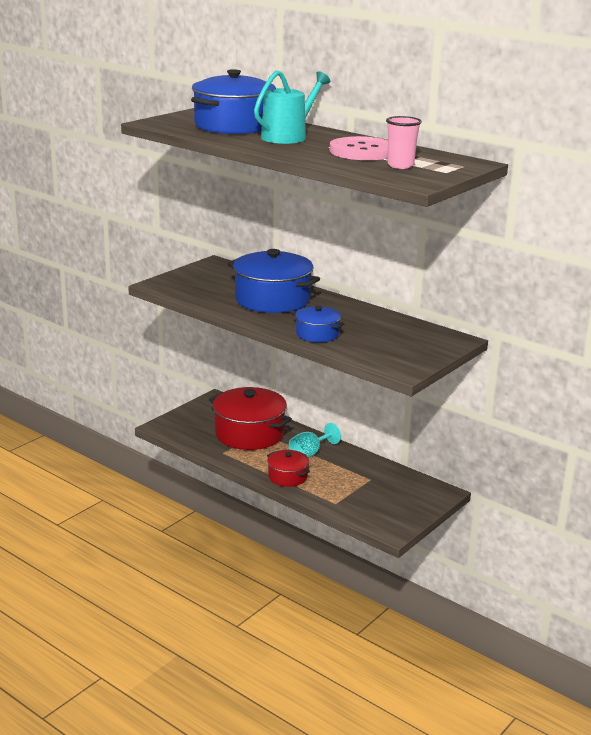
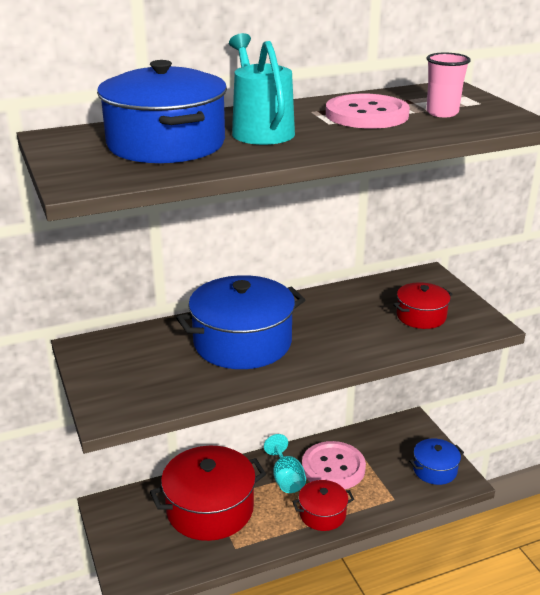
camera: 60 degrees left, 5 degrees up
(317, 334) = (365, 345): blue pot -> blue pot (435, 470)
(343, 469) = (333, 467): none -> pink button
(383, 346) = (421, 316): none -> red pot

